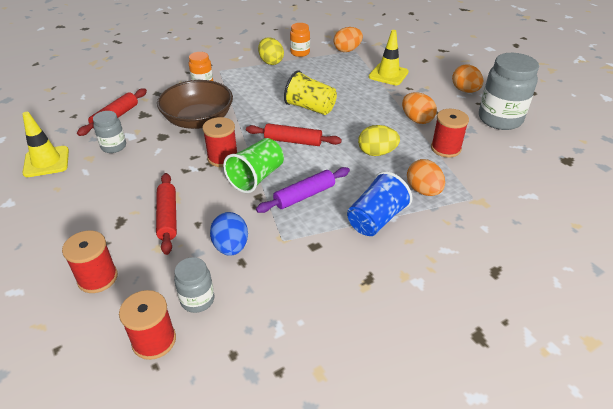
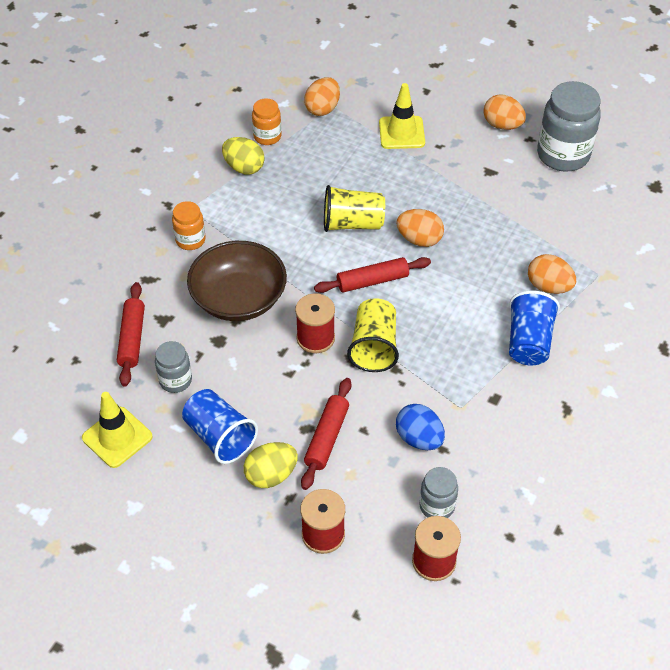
camera: 30 degrees left, 10 degrees up
(103, 187) = (220, 437): none -> blue cup
(167, 217) = (326, 438): red rolling pin -> red rolling pin turned 60 degrees clockwise
(256, 177) = (374, 347): green cup -> yellow cup
(304, 195) = (441, 346): purple rolling pin -> none
(377, 153) = (471, 258): yellow egg -> yellow egg (271, 475)
(416, 119) = (480, 192): orange egg -> orange egg (419, 239)
(445, 148) = (535, 221): red spool -> none

